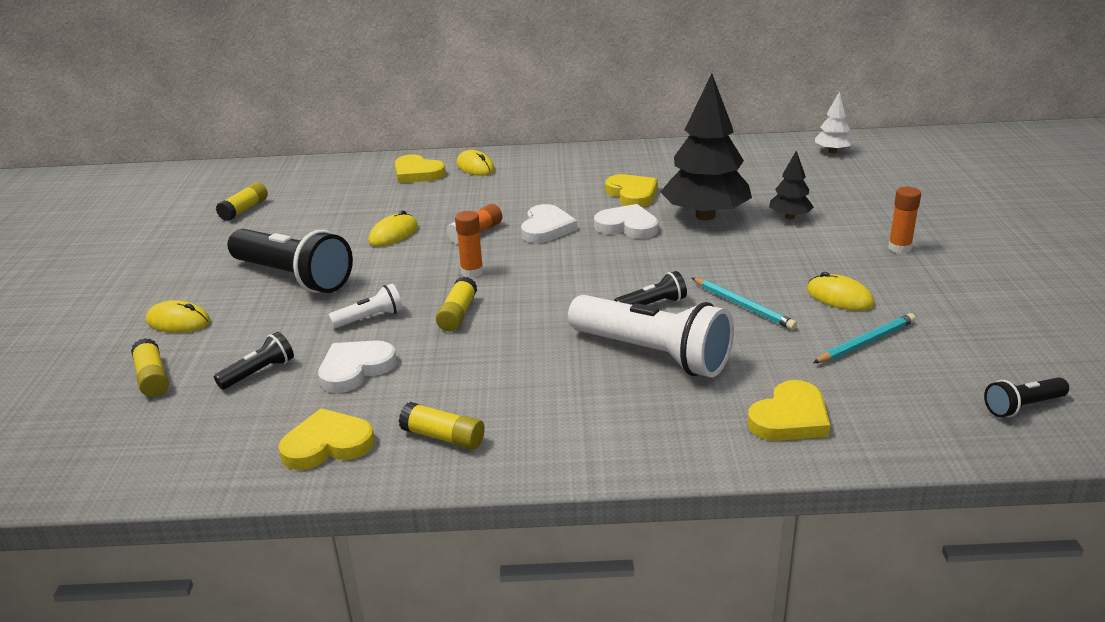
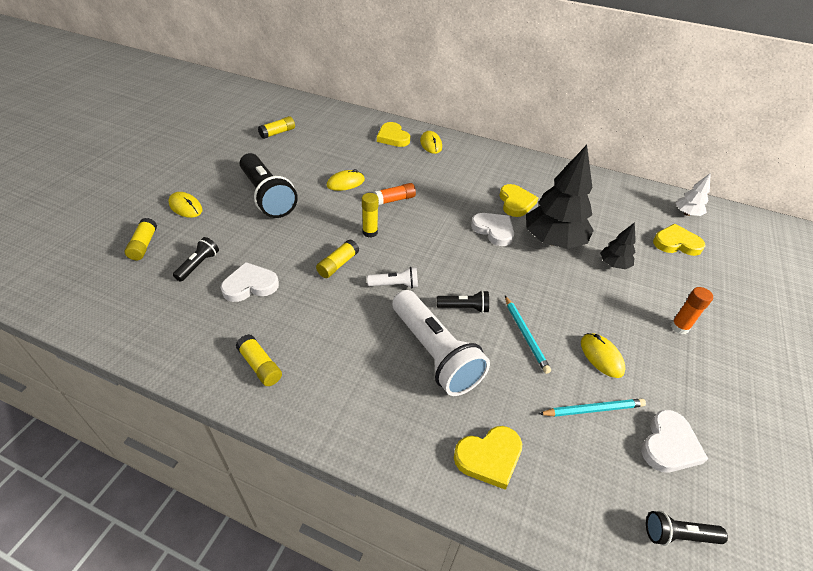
camera: 20 degrees right, 15 degrees up
(259, 372) = (198, 265): black flashlight -> black flashlight turned 45 degrees counterclockwise
(327, 444) = (194, 340): yellow heart -> yellow heart (676, 243)
(370, 318) = (286, 247): white flashlight -> white flashlight (395, 285)
(472, 272) = (370, 232): orange glue stick -> yellow glue stick
(546, 228) = (440, 212): white heart -> white heart (669, 445)

